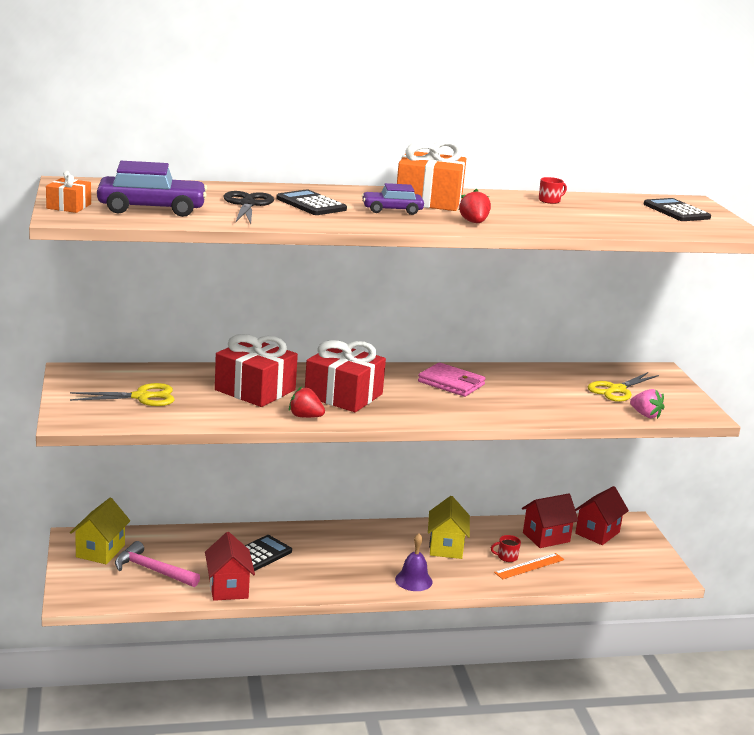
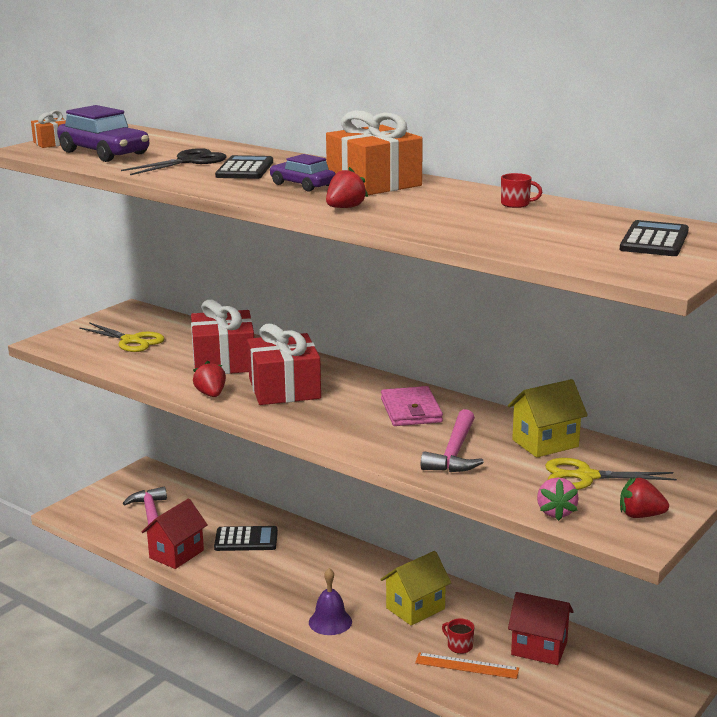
camera: 50 degrees right, 0 degrees up
(100, 551) = (144, 486): yellow house -> yellow house (545, 443)
(531, 401) = (454, 453): none -> pink hammer
(597, 533) = (609, 672): red house -> none
(680, 401) = (640, 515): none -> red strawberry

